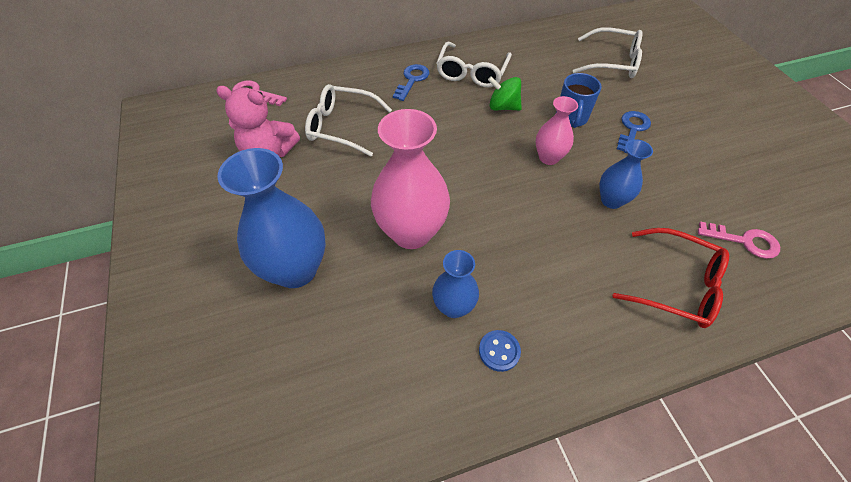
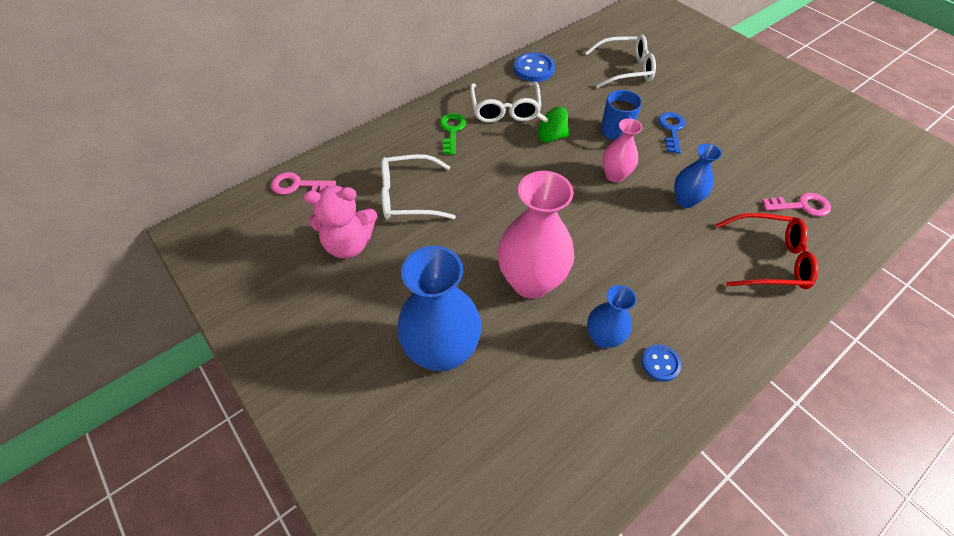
camera: 20 degrees left, 0 degrees up
(412, 80) = (452, 131): blue key -> green key
(519, 43) = (533, 69): none -> blue button

